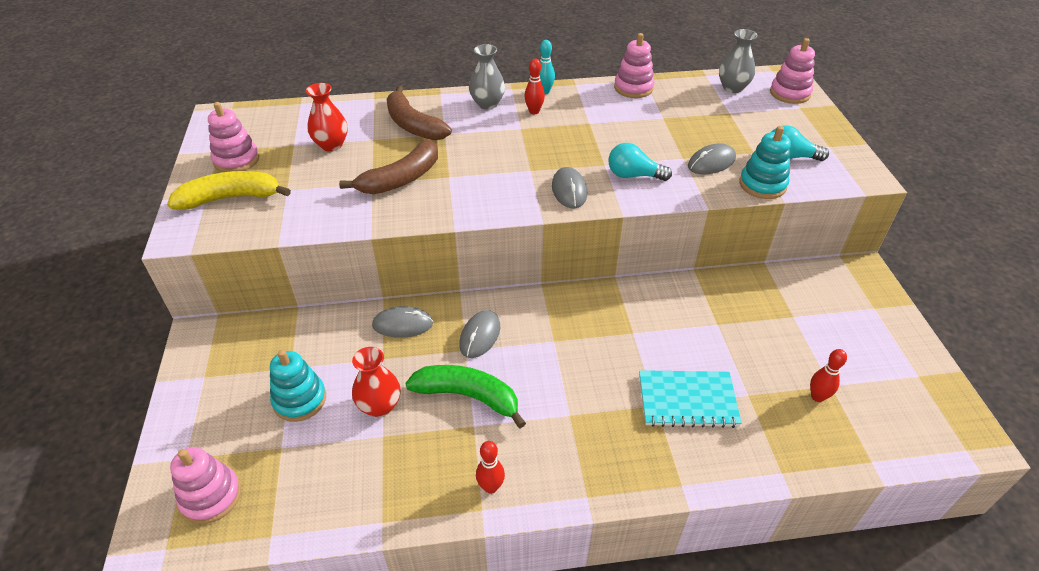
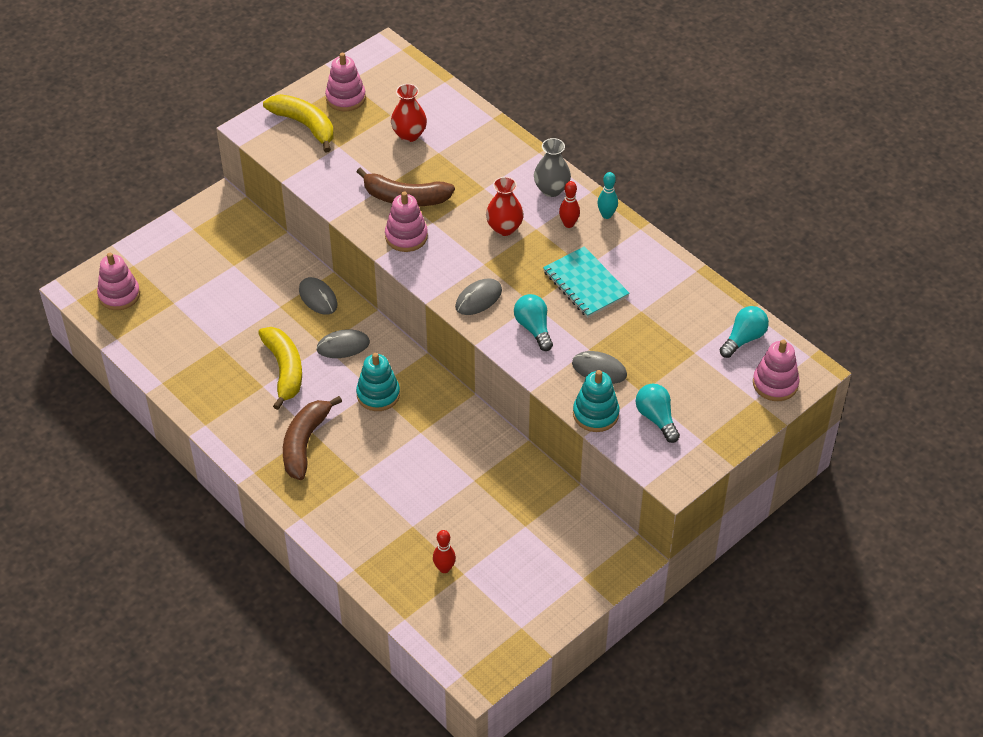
camera: 55 degrees right, 5 degrees up
(300, 400) = (213, 287): turquoise stacking toy -> turquoise stacking toy (378, 394)
(380, 406) = (240, 329): red vase -> red vase (504, 228)
(413, 125) = (478, 163): brown banana -> brown banana (305, 443)
(468, 396) = (284, 370): green banana -> yellow banana
(491, 487) = (224, 420): red bowling pin -> none
(633, 88) = (672, 270): pink stacking toy -> pink stacking toy (406, 236)
(687, 400) = (378, 492): turquoise notebook -> turquoise notebook (585, 284)
(732, 88) = (744, 339): grey vase -> turquoise light bulb

